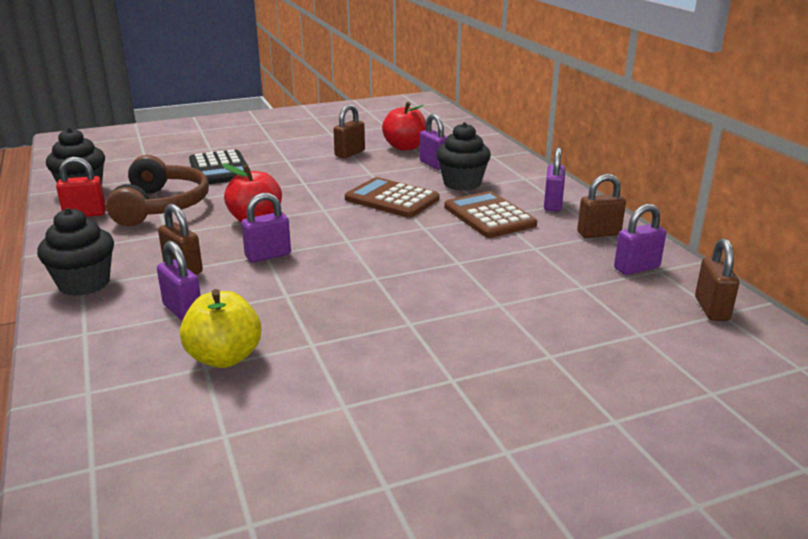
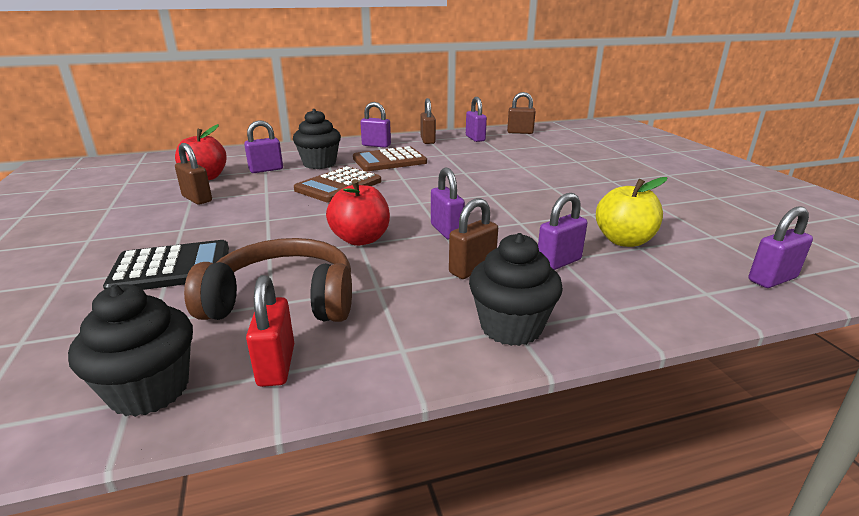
camera: 85 degrees left, 0 degrees up
(93, 450) = (772, 279): none -> purple padlock

